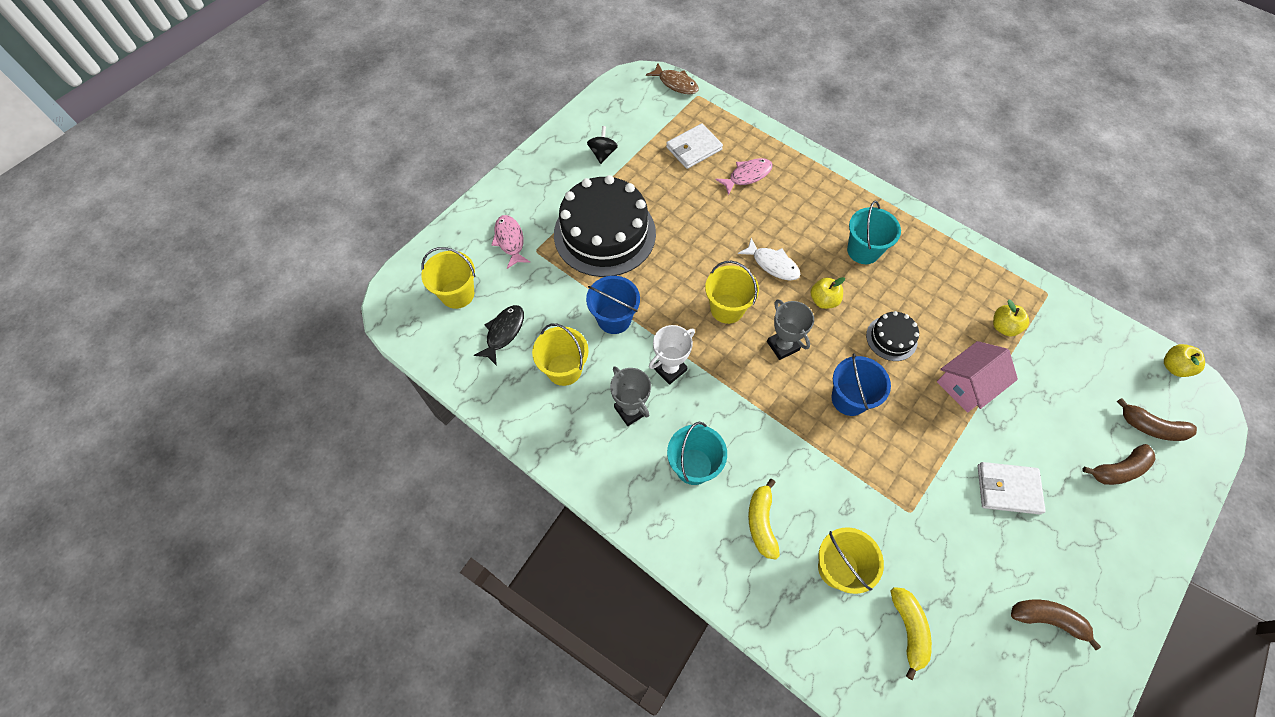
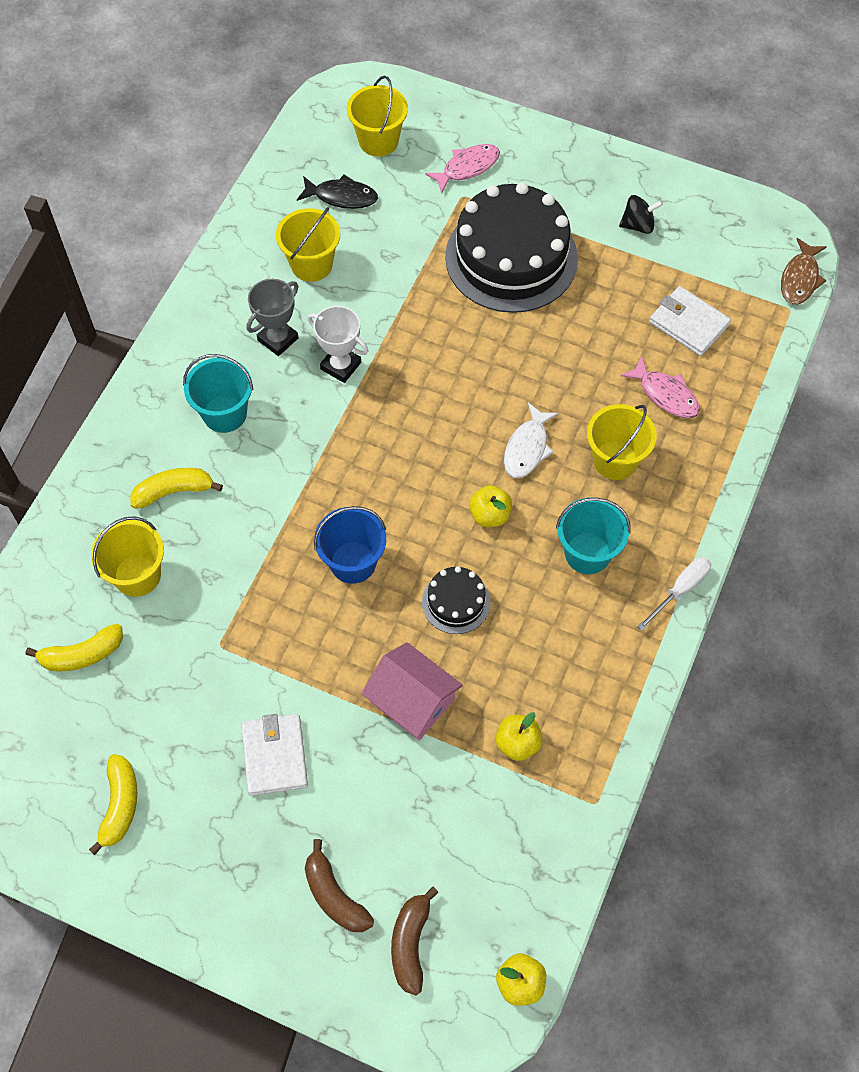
camera: 75 degrees right, 0 degrees up
(614, 319) = (392, 296): blue bucket -> none
(727, 308) = (443, 409): yellow bucket -> yellow bucket (615, 460)
(782, 346) = (407, 478): grey trophy -> none
(898, 208) = (680, 590): none -> white screwdriver
(1047, 619) = (120, 805): brown banana -> yellow banana

